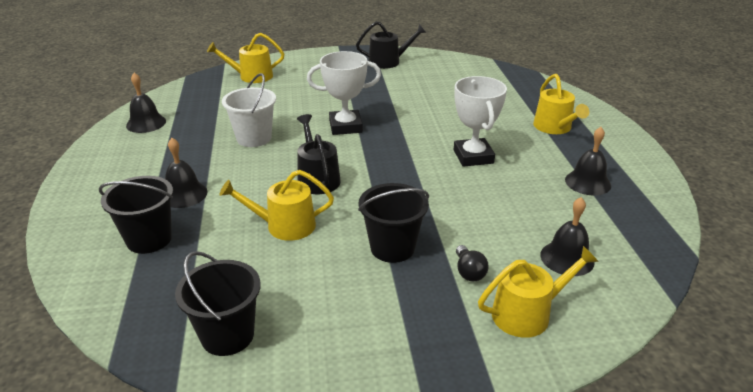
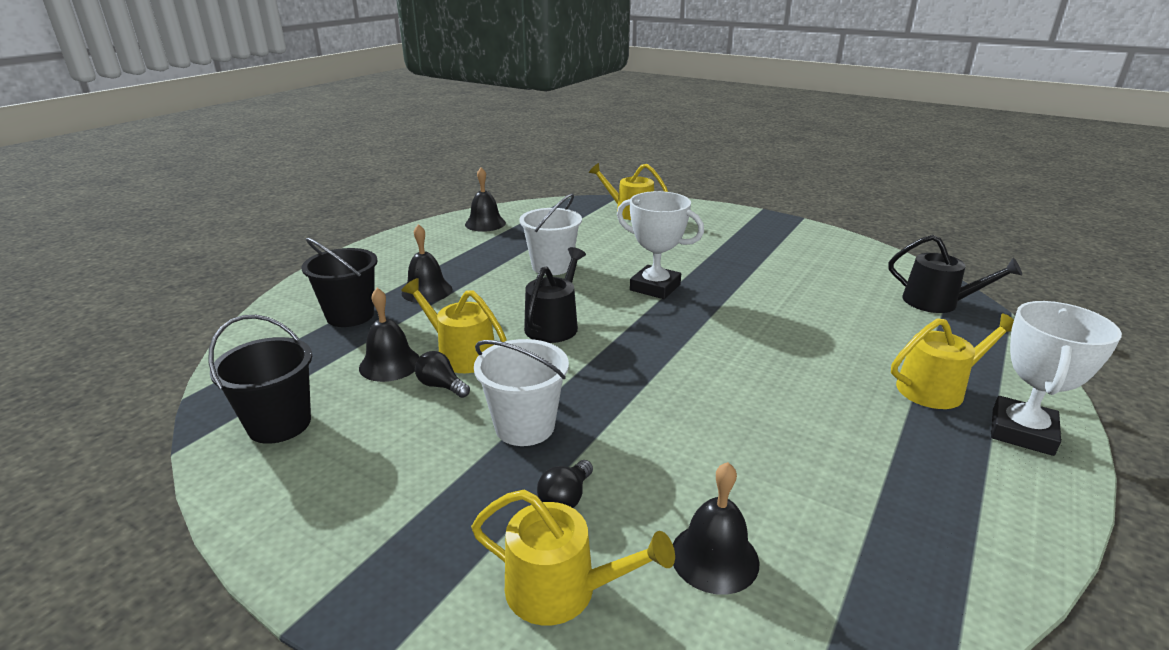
camera: 40 degrees right, 5 degrees down
(303, 252) = (441, 386): none -> black light bulb
(388, 62) = (799, 239): black watering can -> black watering can (937, 302)
(392, 248) = (524, 426): black bucket -> white bucket
(473, 156) = (761, 375): white trophy -> white trophy (1022, 432)
(554, 127) = (936, 388): yellow watering can -> yellow watering can turned 135 degrees counterclockwise
(587, 182) = (891, 479): black bell -> black bell (390, 364)

